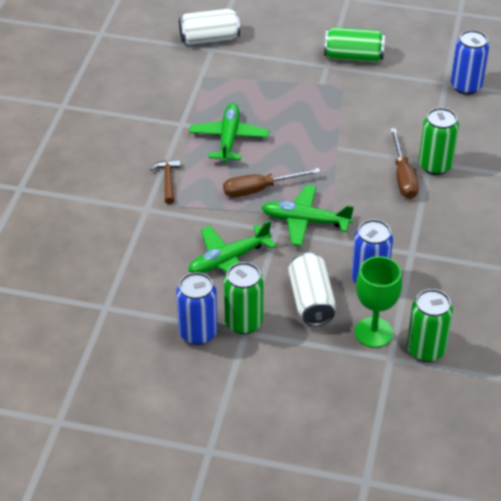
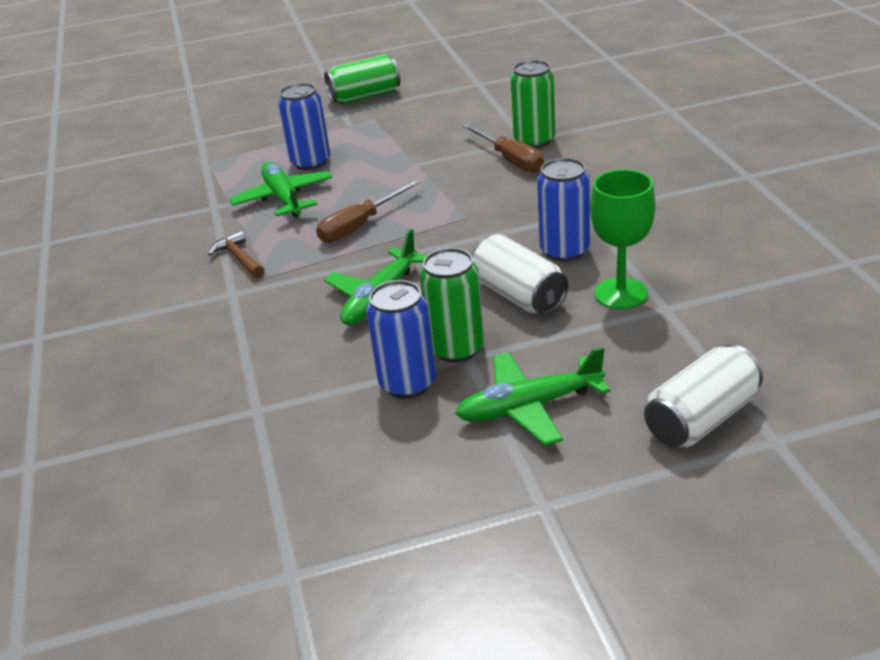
camera: 25 degrees left, 10 degrees down
(209, 39) = (190, 133): white can -> white can (701, 419)
(305, 221) = (440, 231): green plane -> green plane (529, 407)
(425, 350) = (695, 284): green can -> none
(466, 86) = (501, 79): blue can -> blue can (310, 162)

